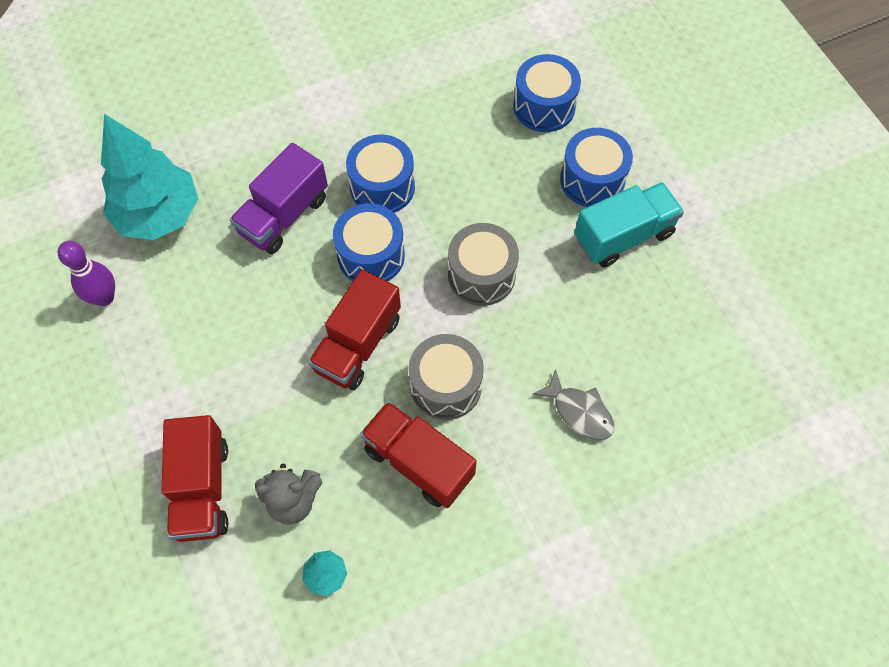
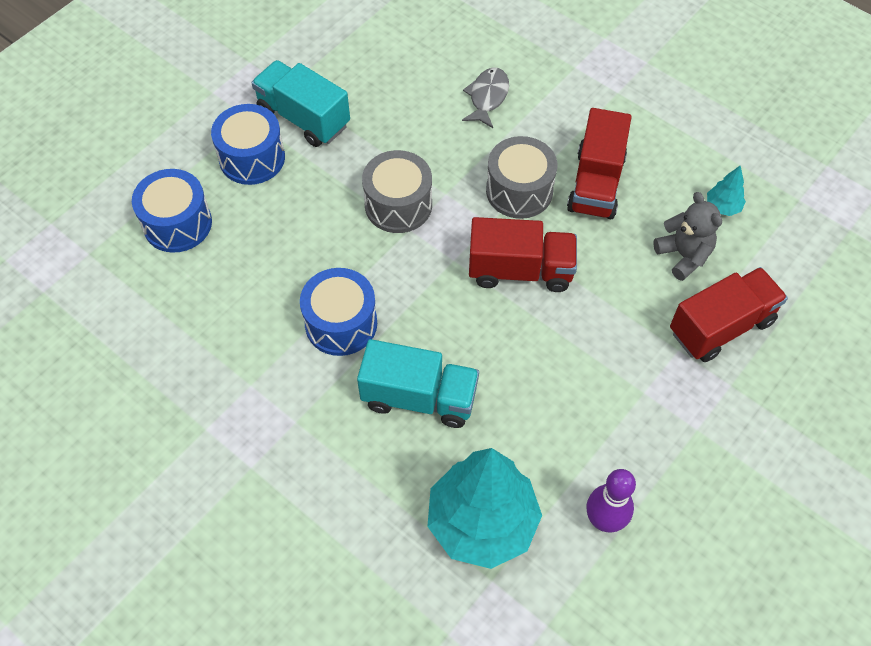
camera: 115 degrees left, 5 degrees down
(284, 215) = (419, 397): purple truck -> turquoise truck
(371, 255) = (424, 299): blue drum -> none

